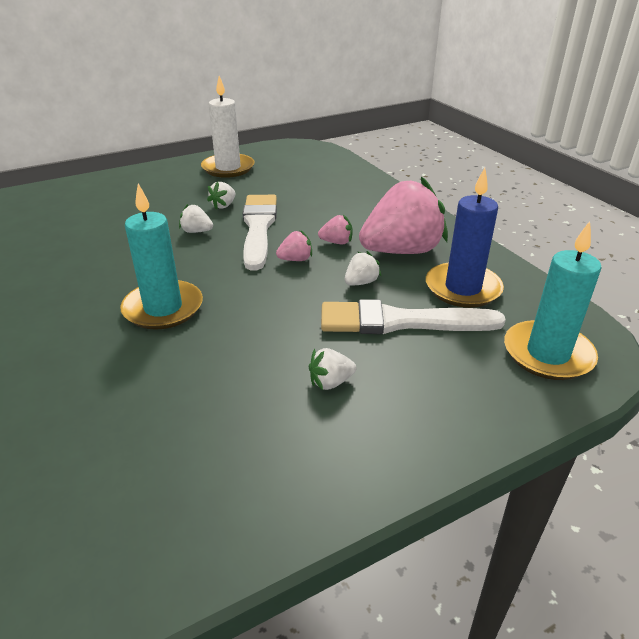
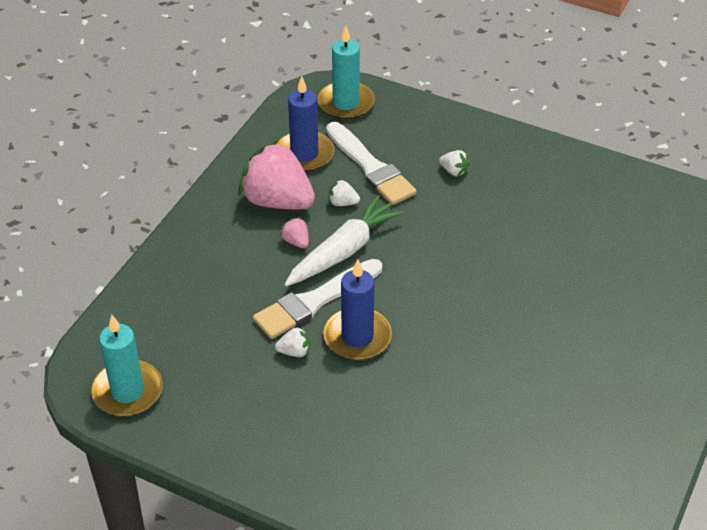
camera: 125 degrees left, 10 degrees up
(163, 308) = (468, 282): turquoise candle -> turquoise candle (128, 391)
(196, 231) = (357, 337): white strawberry -> blue candle
(228, 168) = (204, 408): white candle -> none
(296, 259) = (344, 251): pink strawberry -> white carrot

